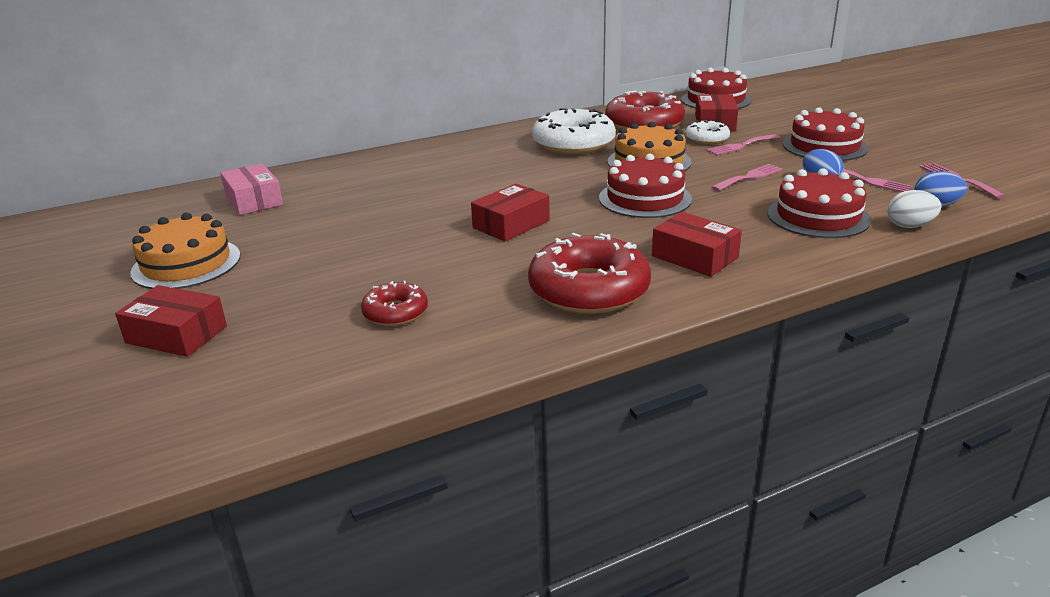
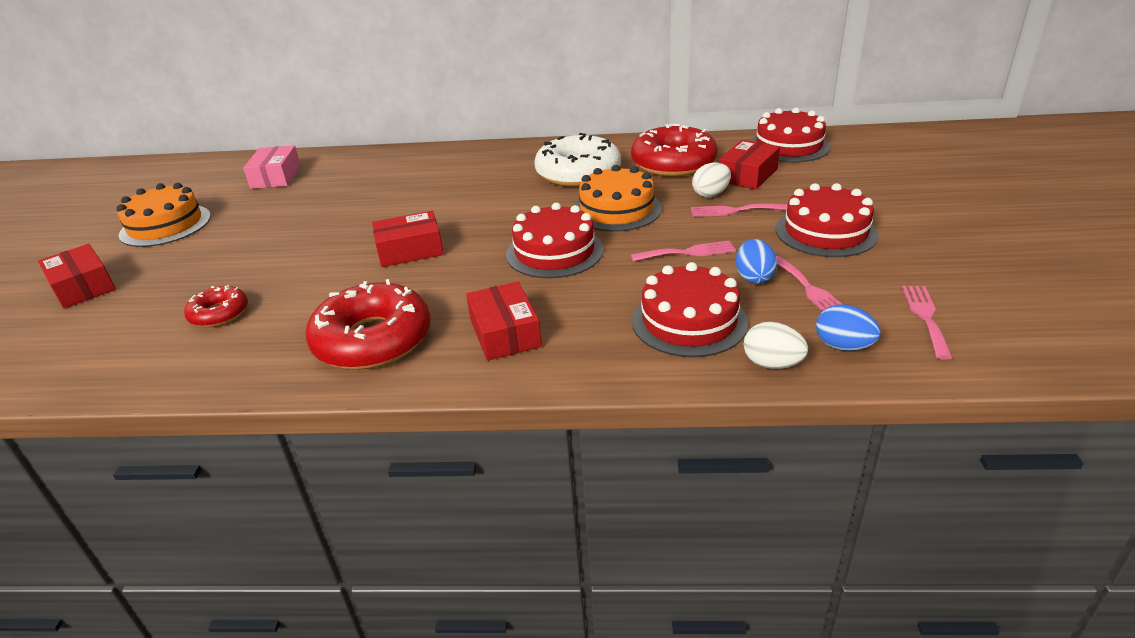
camera: 30 degrees right, 5 degrees up
(706, 139) = (711, 194): white donut -> white egg

